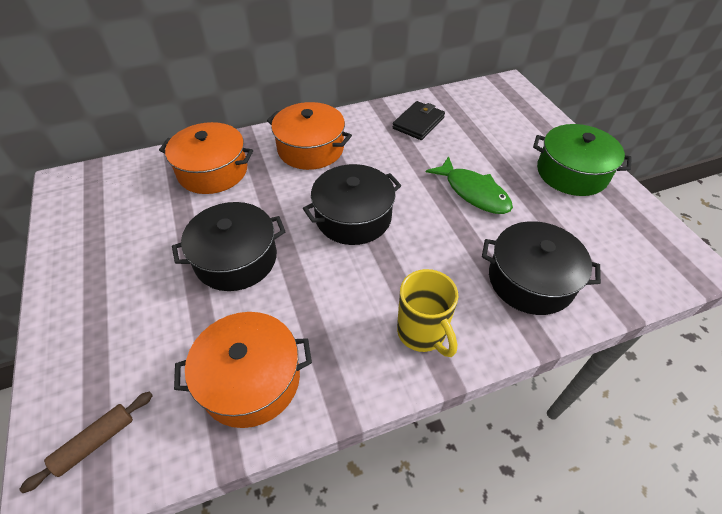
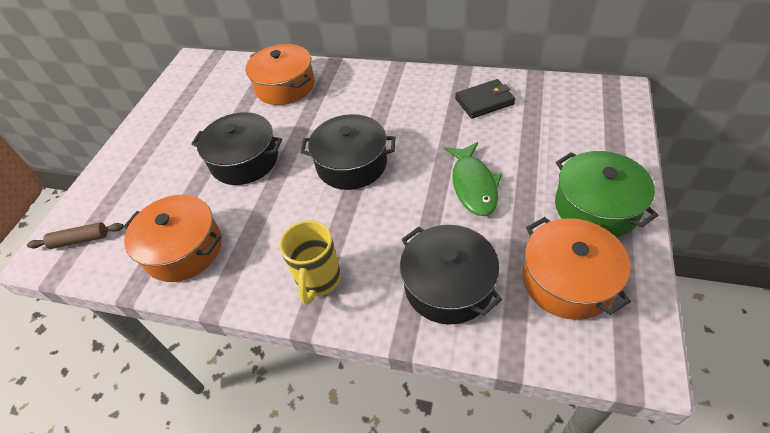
camera: 40 degrees right, 0 degrees up
(310, 149) = (370, 93): orange pot -> orange pot (567, 280)

